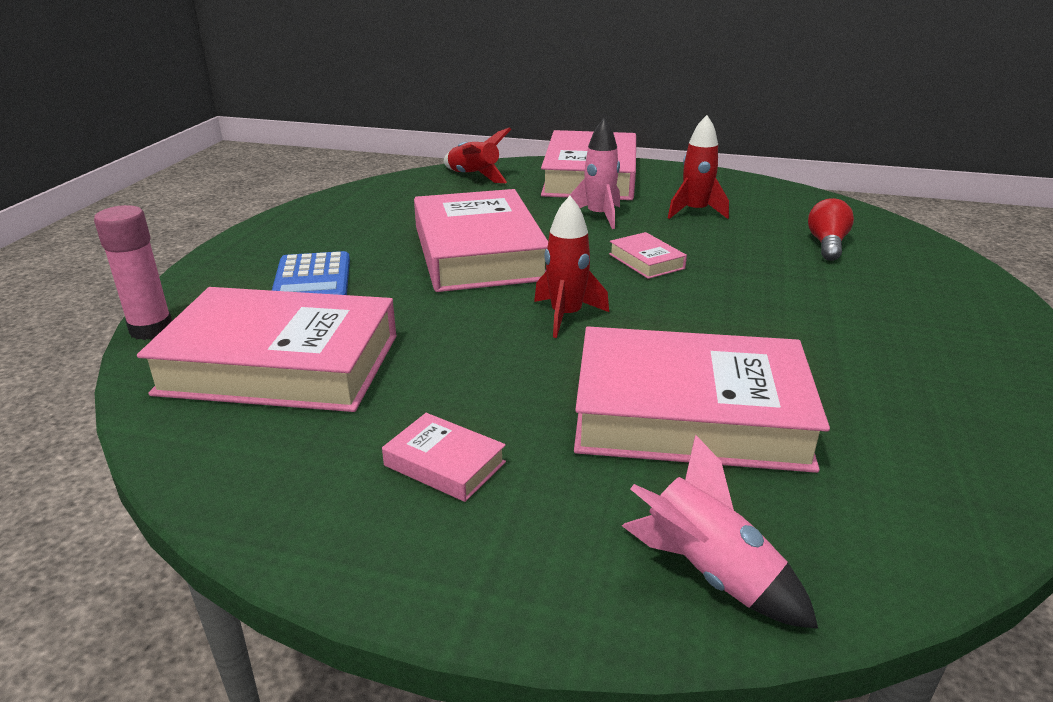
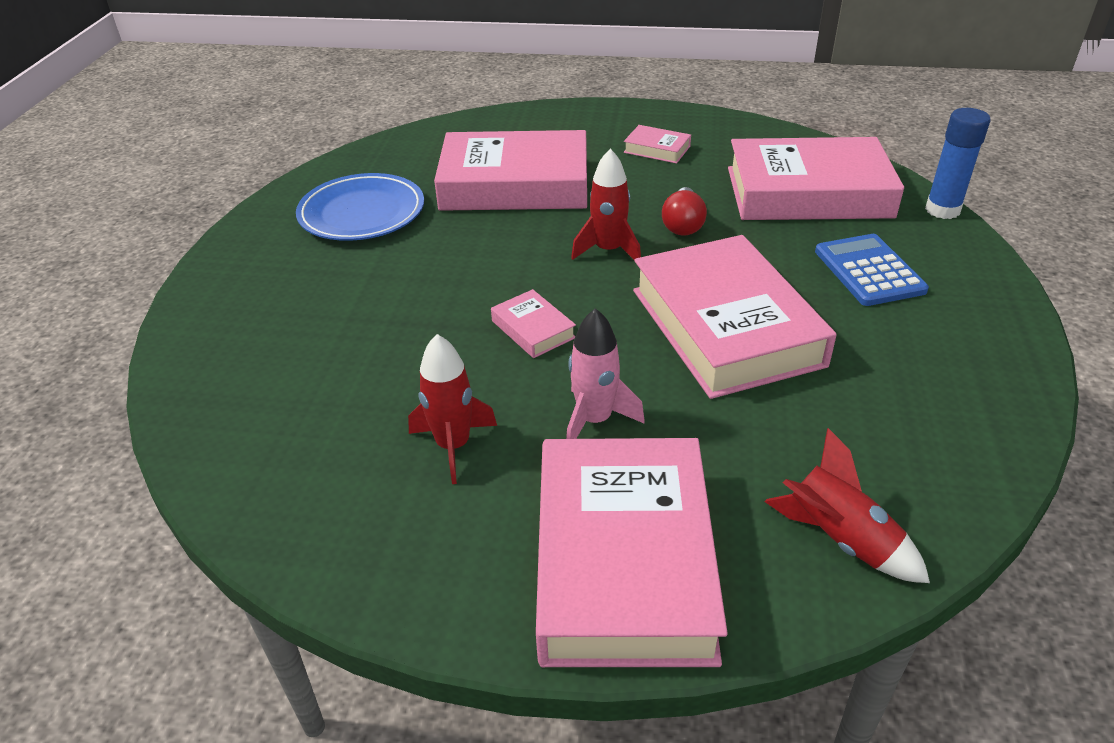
camera: 175 degrees right, 10 degrees up
(151, 329) = (942, 210): pink glue stick -> blue glue stick
(710, 573) = (518, 123): pink rocket -> none
(827, 244) = (307, 380): red light bulb -> red light bulb (683, 224)
(901, 386) = (362, 213): none -> blue plate

